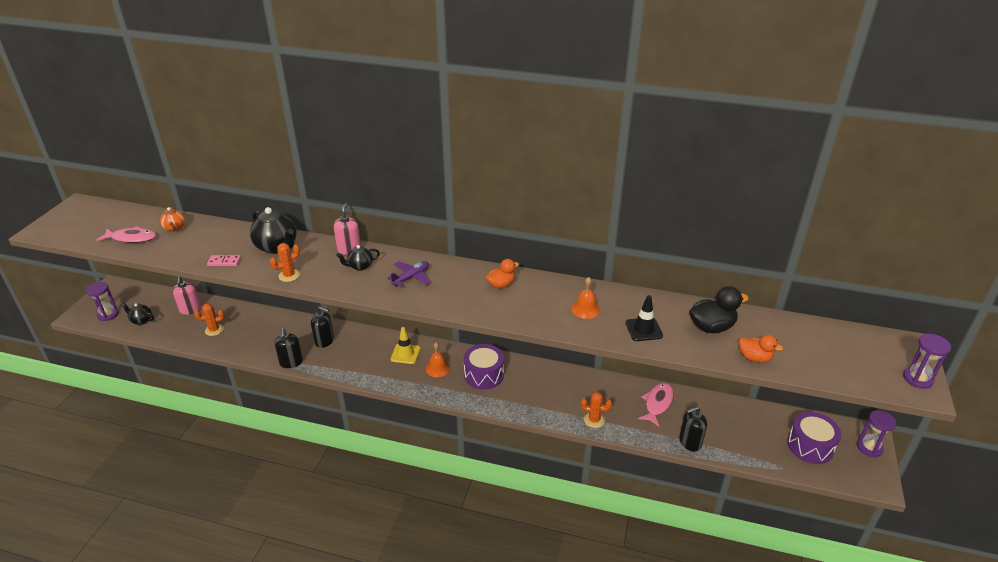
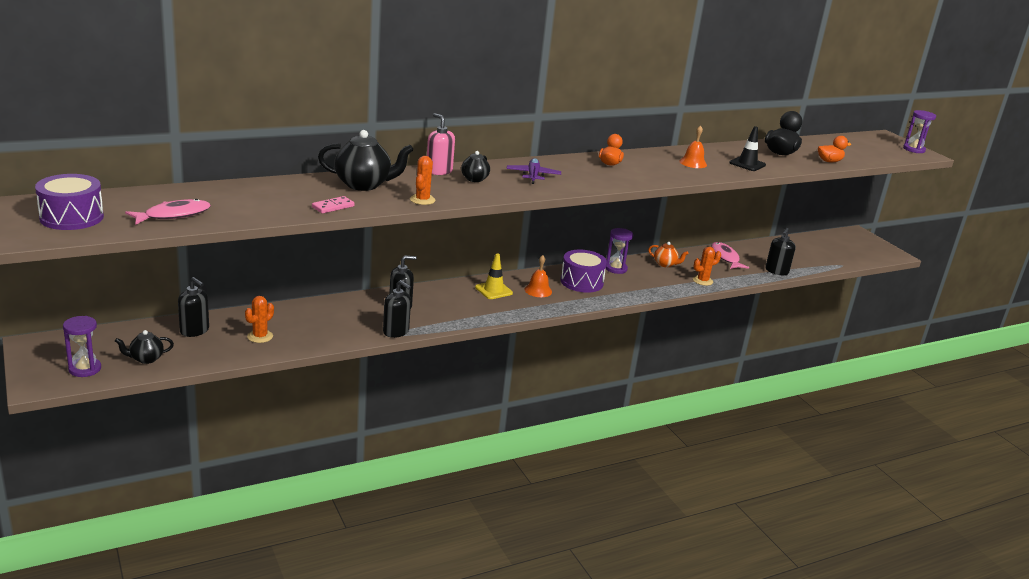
camera: 45 degrees left, 10 degrees down
(175, 228) = (210, 196): orange teapot -> orange teapot (665, 264)
(190, 309) = (194, 330): pink soap dispenser -> black soap dispenser
(810, 446) = (838, 249): purple drum -> purple drum (71, 217)
(869, 448) = (866, 239): purple hourglass -> purple hourglass (616, 268)

